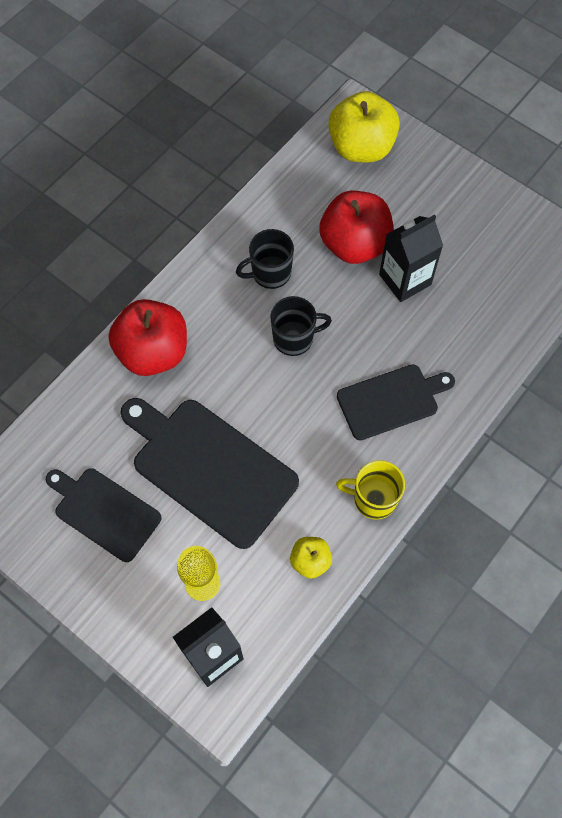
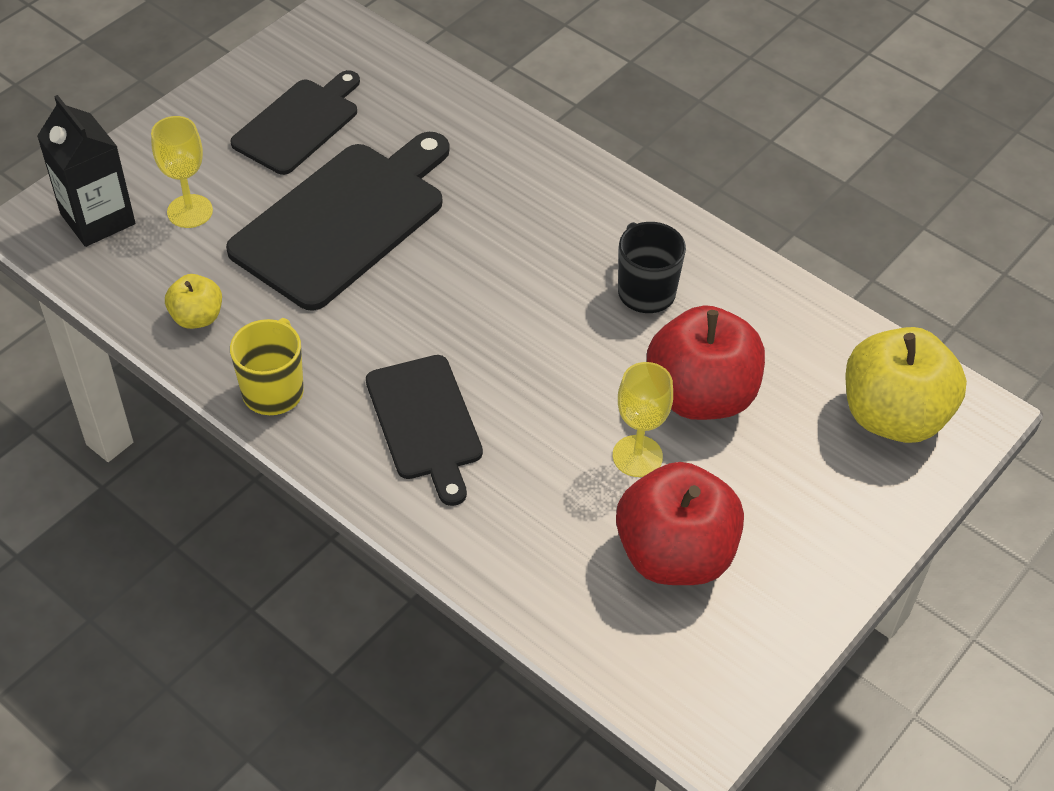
camera: 90 degrees right, 15 degrees down
(153, 352) = (519, 167): red apple -> red apple (674, 554)
(294, 338) = (535, 315): black mug -> none
(405, 279) = (637, 456): black carton -> yellow goblet

